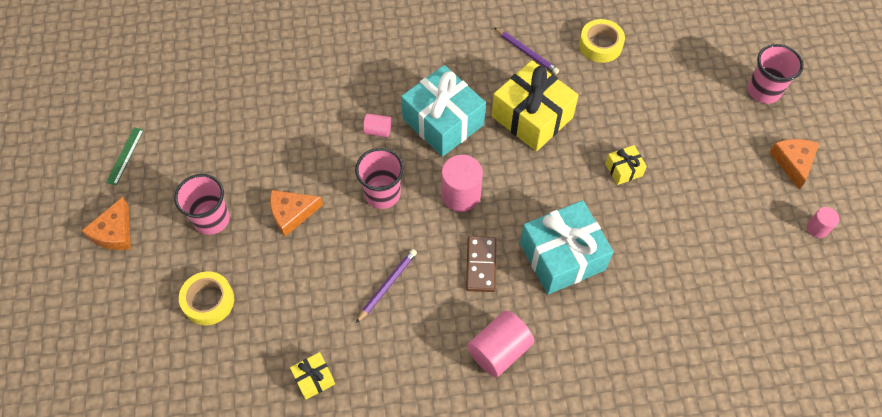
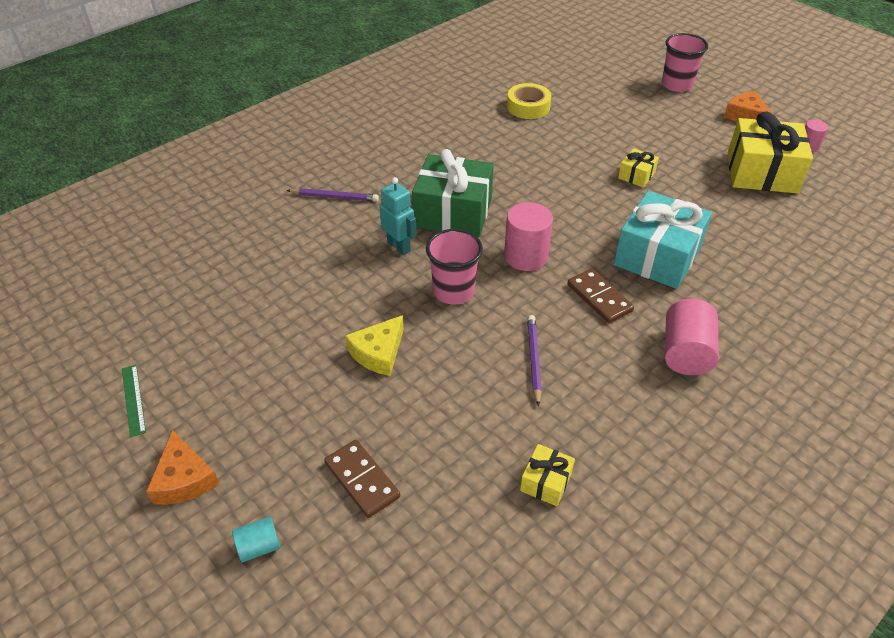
camera: 35 degrees left, 15 degrees down
(122, 305) = (259, 546): none -> turquoise cylinder
(208, 301) = (362, 480): yellow tape -> brown domino
(211, 219) = (294, 404): pink cup -> none
(292, 213) = (378, 353): orange cheese -> yellow cheese
(378, 131) = (399, 246): pink cylinder -> turquoise robot
(443, 122) = (453, 212): turquoise gift -> green gift
(526, 53) = (474, 136): purple pencil -> purple pencil (334, 197)
(532, 117) = (526, 175): yellow gift -> yellow gift (761, 172)

